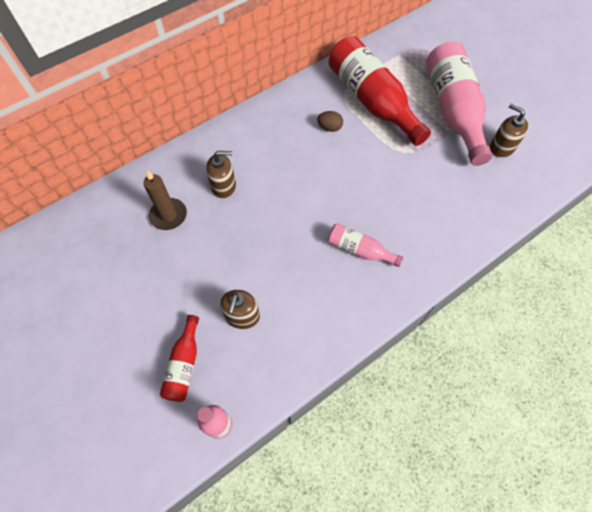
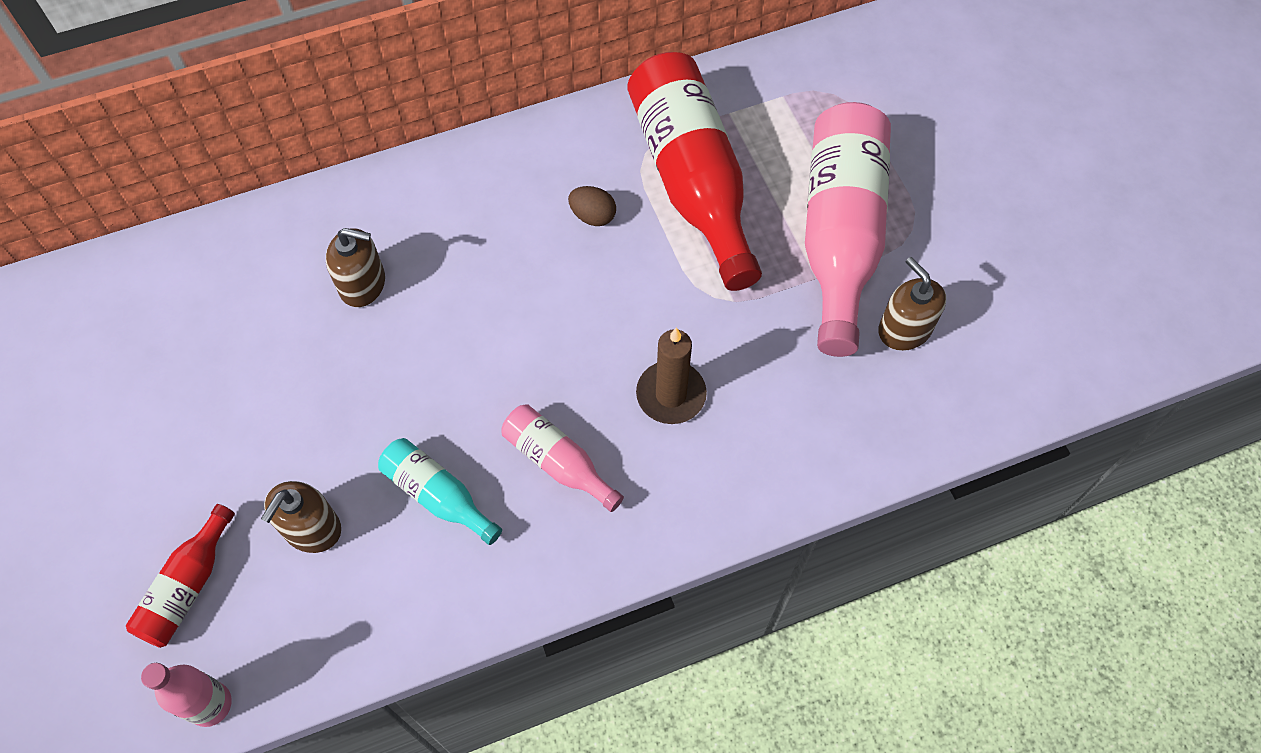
camera: 15 degrees right, 0 degrees up
(168, 215) = (250, 316): brown candle -> brown candle (671, 394)
(303, 282) = (438, 495): none -> turquoise bottle

